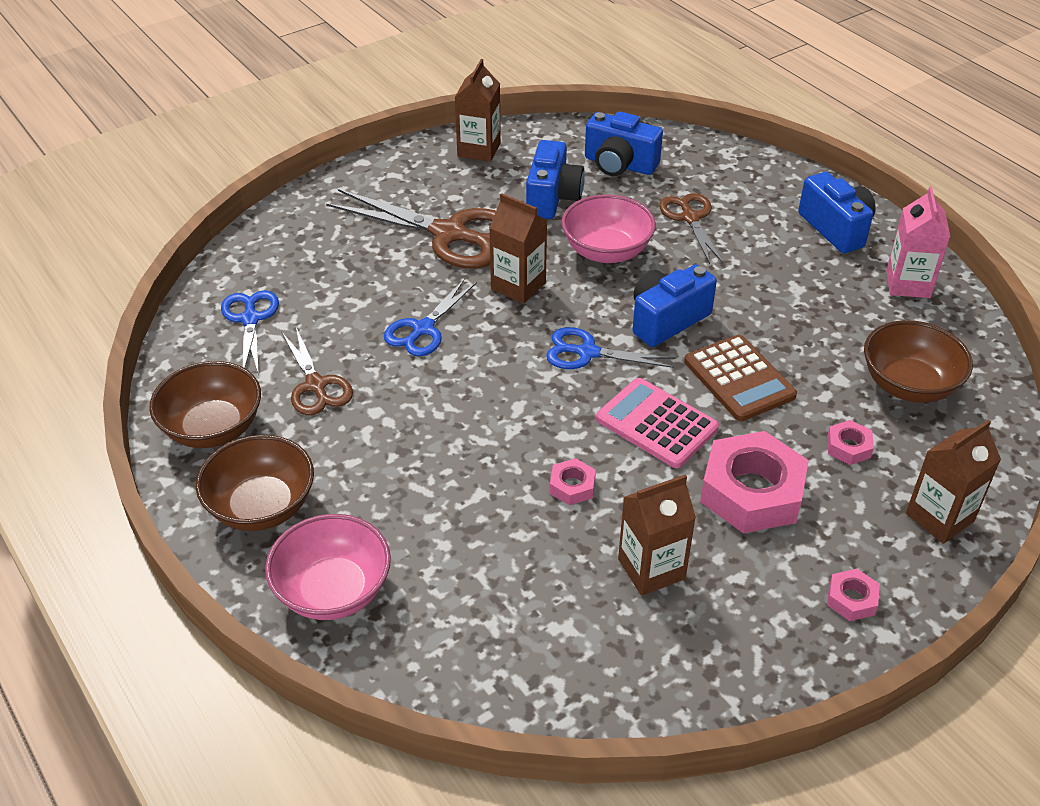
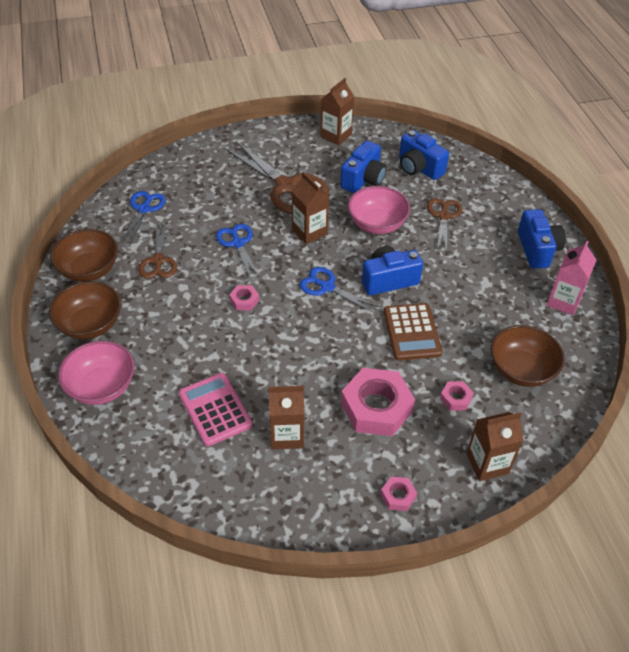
camera: 20 degrees right, 5 degrees up
(423, 329) = (238, 243): blue scissors -> blue scissors turned 105 degrees clockwise
(572, 486) = (269, 368): pink nut -> pink nut (244, 300)
(656, 424) = (343, 345): pink calculator -> pink calculator (215, 409)

